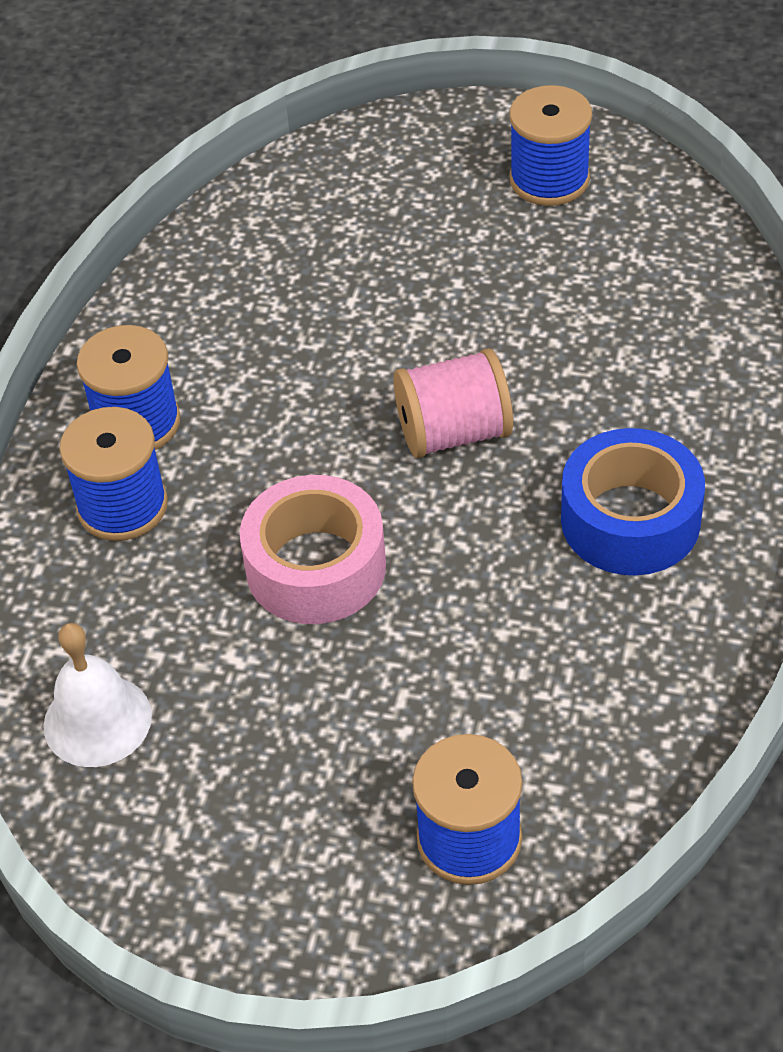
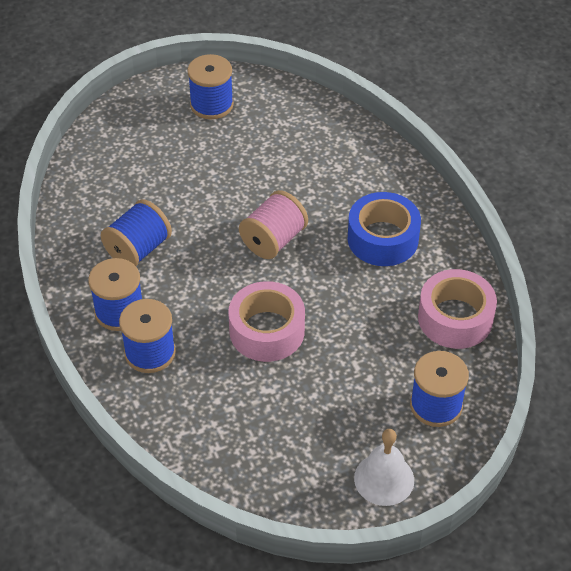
camera: 40 degrees left, 0 degrees up
(97, 720) = (231, 451): white bell -> white bell (384, 479)
(245, 346) = (138, 249): none -> blue spool
(633, 715) = (455, 318): none -> pink tape

